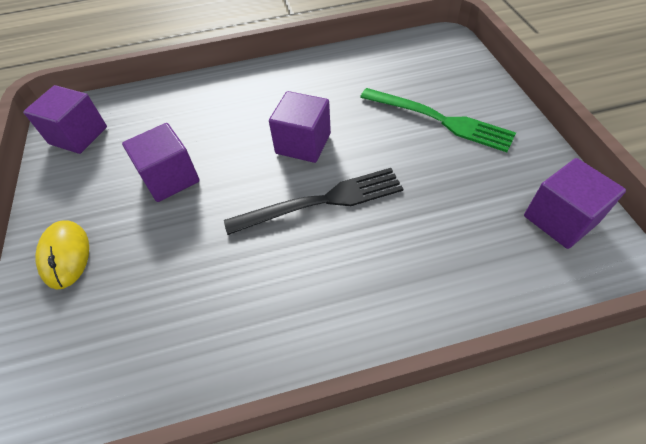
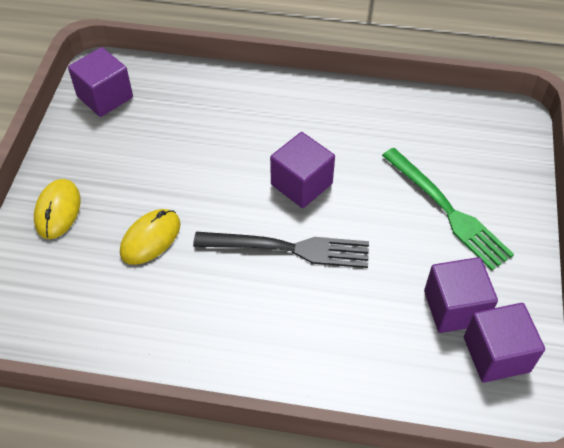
camera: 20 degrees right, 0 degrees up
(170, 178) = (168, 172): purple cube -> purple cube (454, 307)
(179, 244) = (150, 238): none -> yellow mouse

